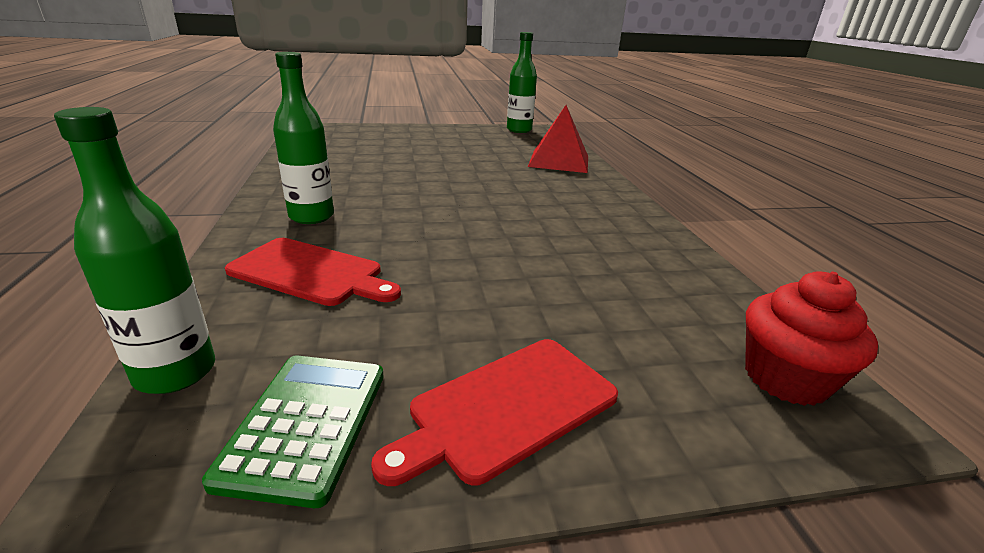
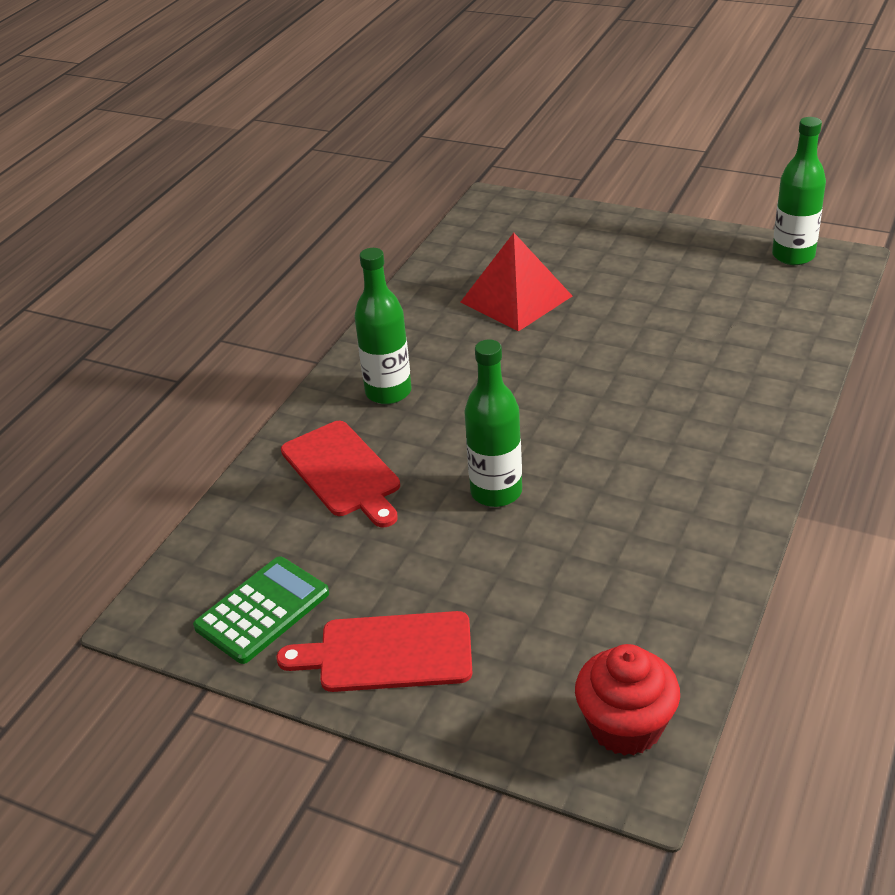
camera: 40 degrees right, 10 degrees up
(175, 372) = (211, 540): green bottle -> green bottle (496, 492)
(559, 161) = (769, 353): red pyramid -> red pyramid (516, 299)

